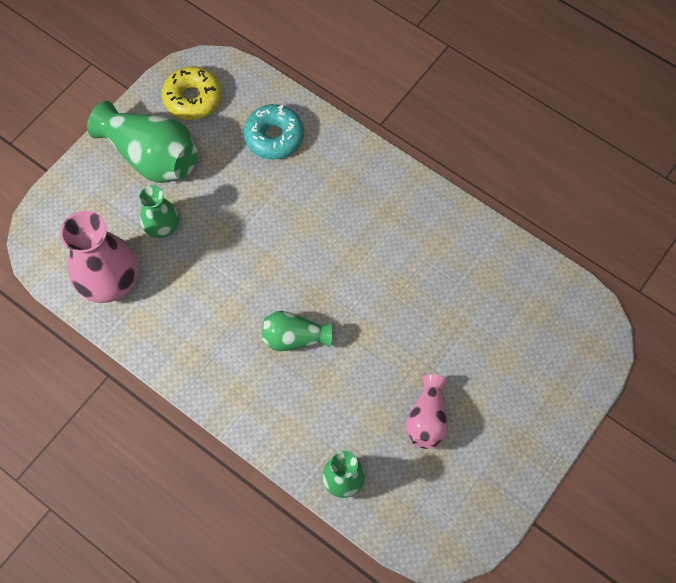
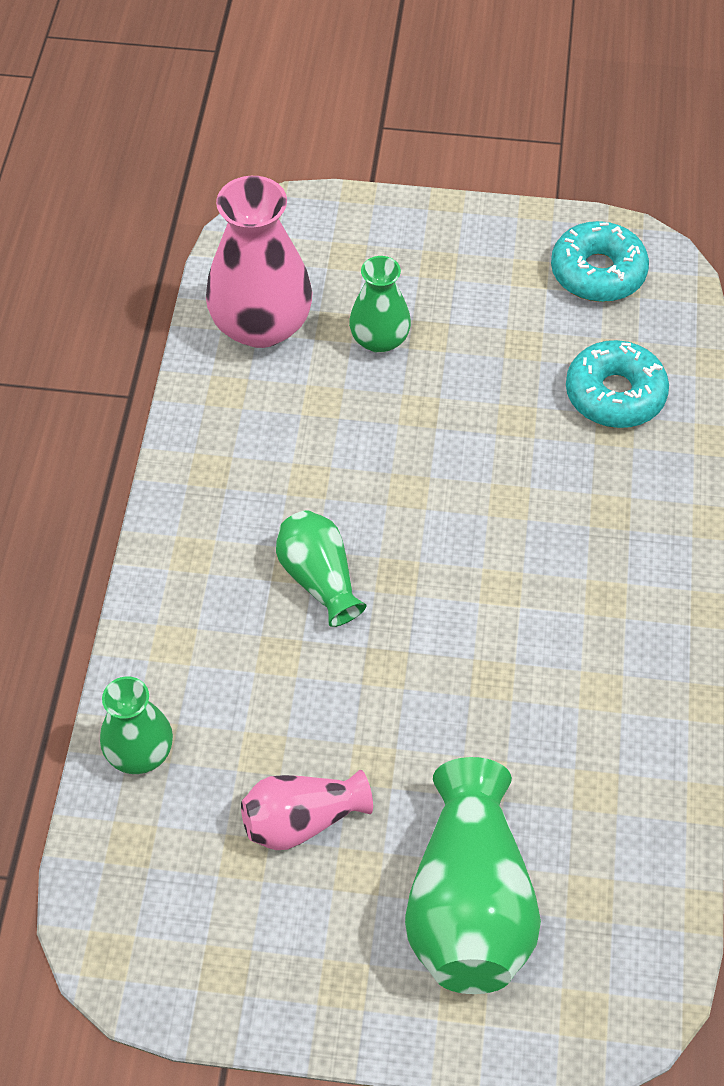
camera: 60 degrees right, 10 degrees down
(151, 157) = (473, 275): green vase -> green vase (469, 903)
(193, 98) = (597, 272): yellow donut -> turquoise donut

